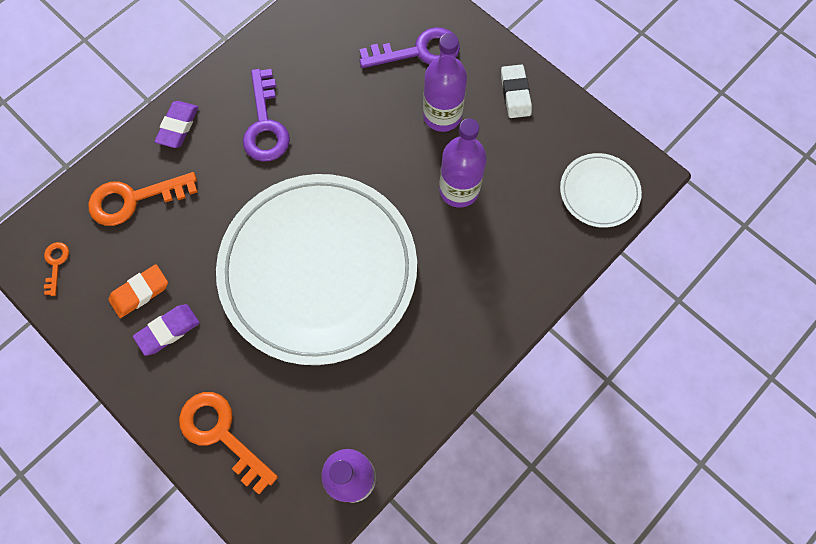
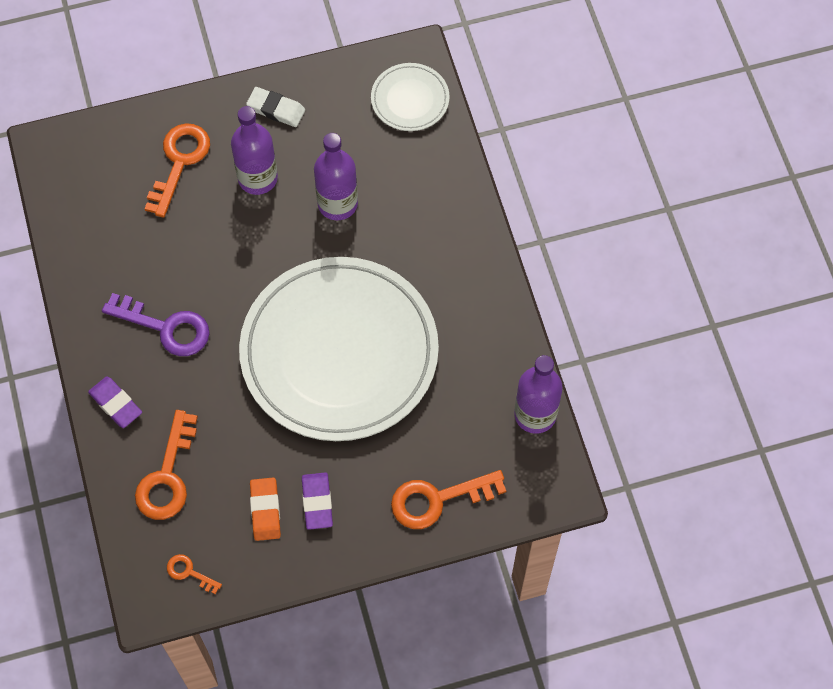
camera: 60 degrees left, 5 degrees down
(419, 51) = (179, 162): purple key -> orange key

